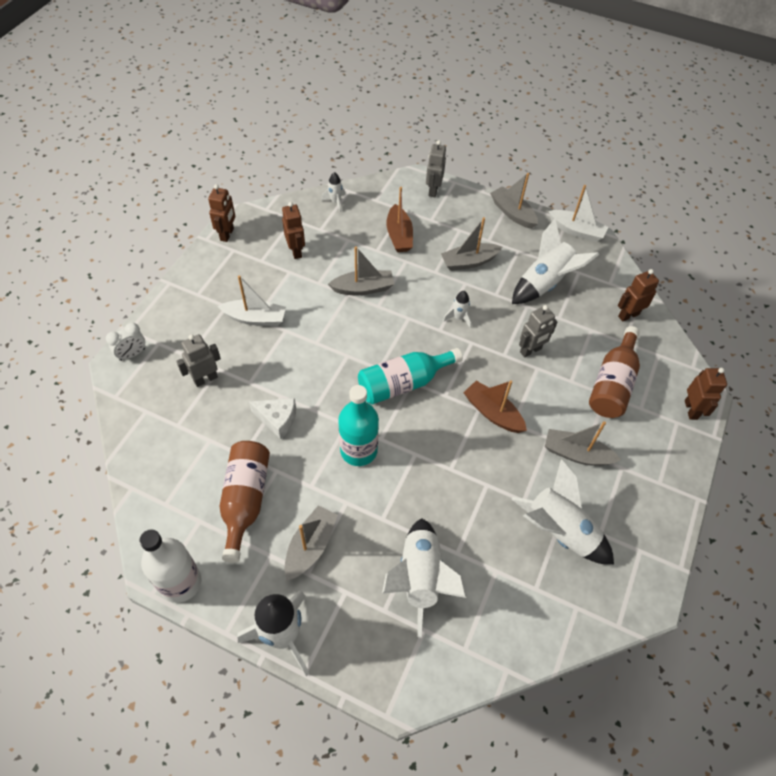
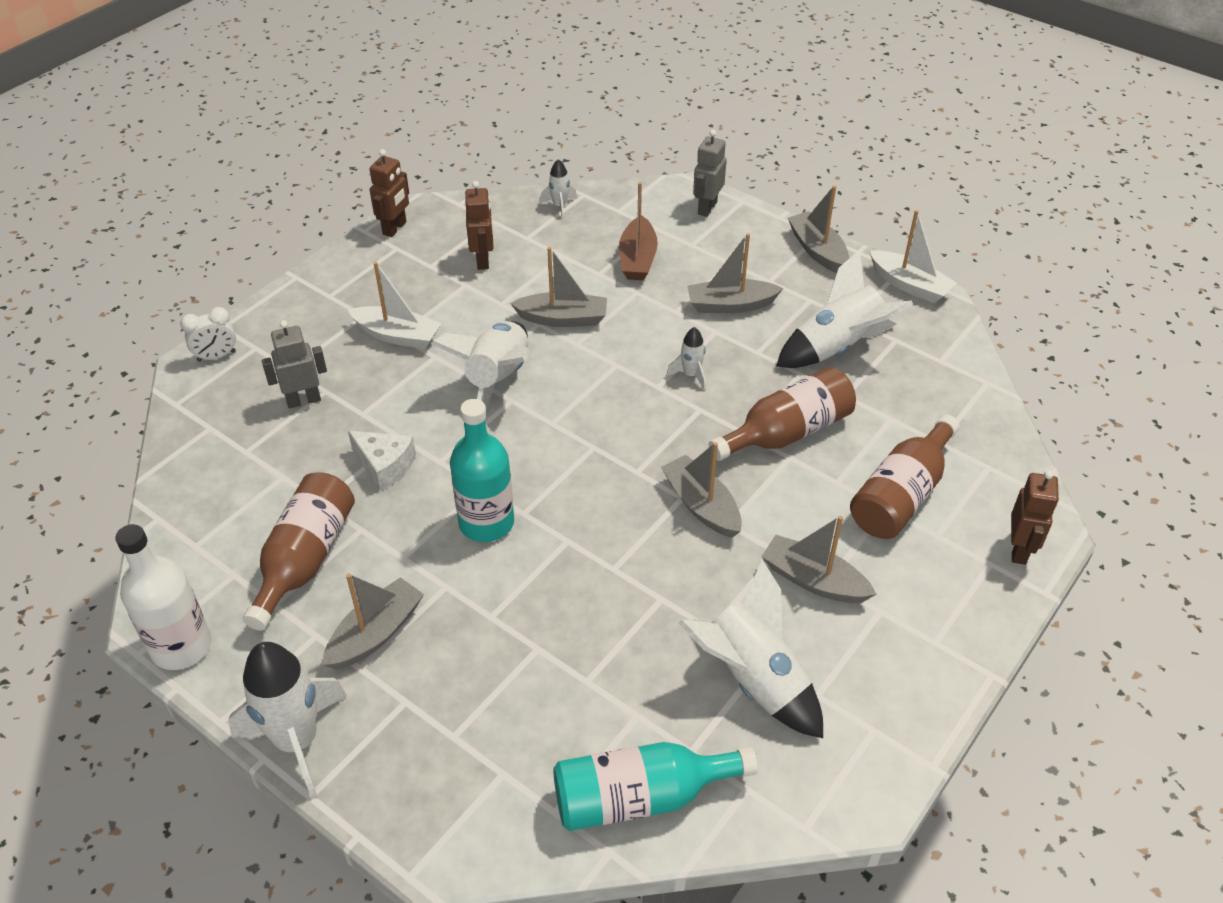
camera: 15 degrees right, 10 degrees down
(403, 383) = (580, 447): turquoise bottle -> turquoise bottle (640, 797)
(420, 578) = (520, 703): white rocket -> white rocket (498, 380)
(493, 413) = (701, 505): brown boat -> grey boat
(531, 350) = (787, 432): grey robot -> brown bottle
(628, 315) = (956, 407): brown robot -> none

